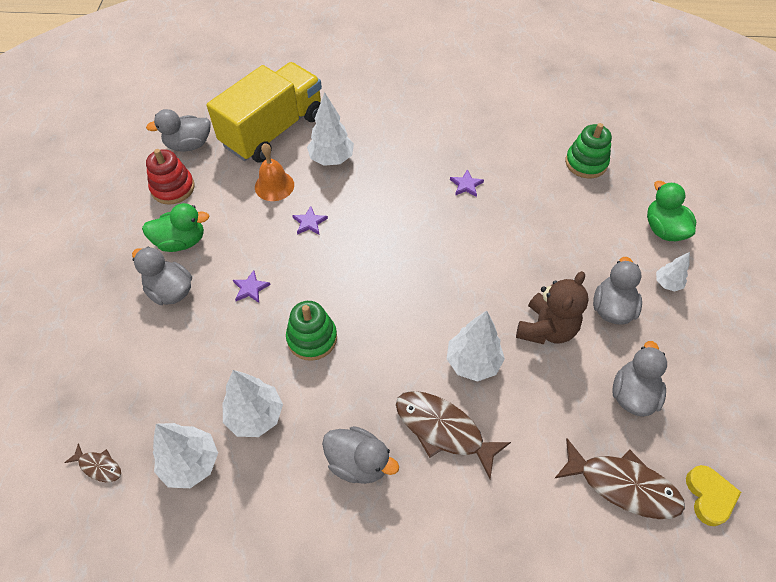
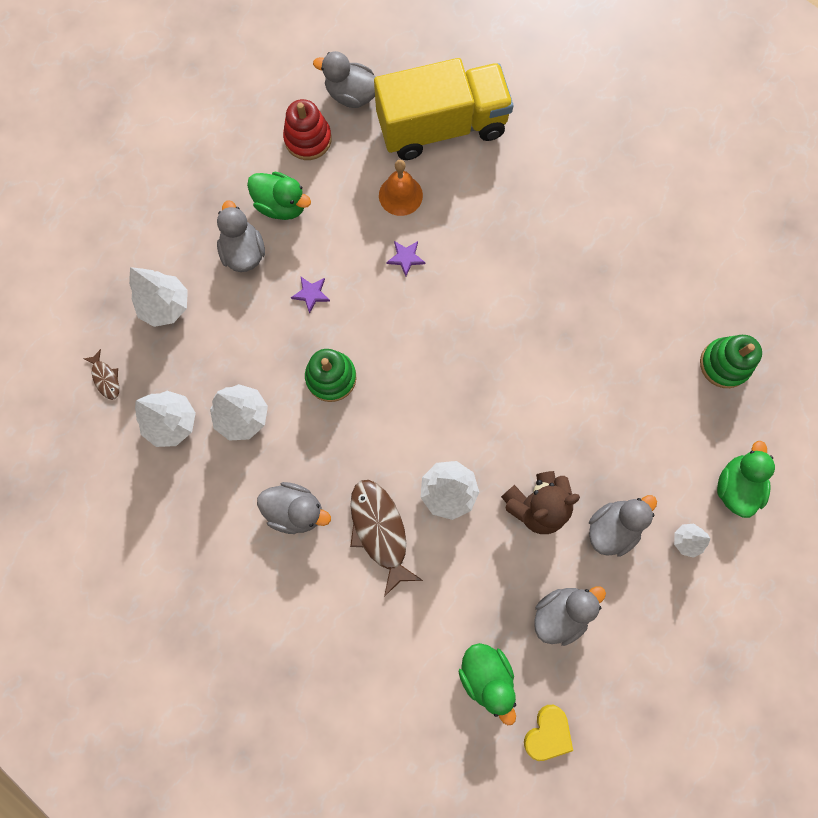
camera: 35 degrees right, 20 degrees up
(331, 159) = (474, 198): white tree -> white tree (166, 306)
(358, 462) = (295, 510): grey duck -> grey duck turned 45 degrees counterclockwise
(466, 185) = (582, 311): purple star -> none
(622, 485) = (486, 675): brown fish -> green duck

